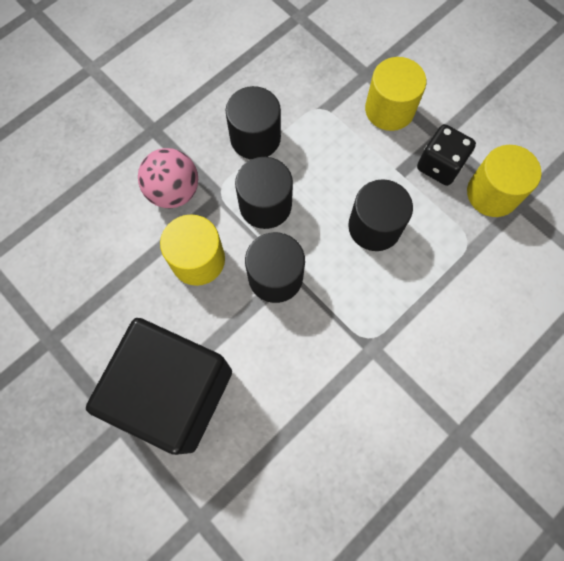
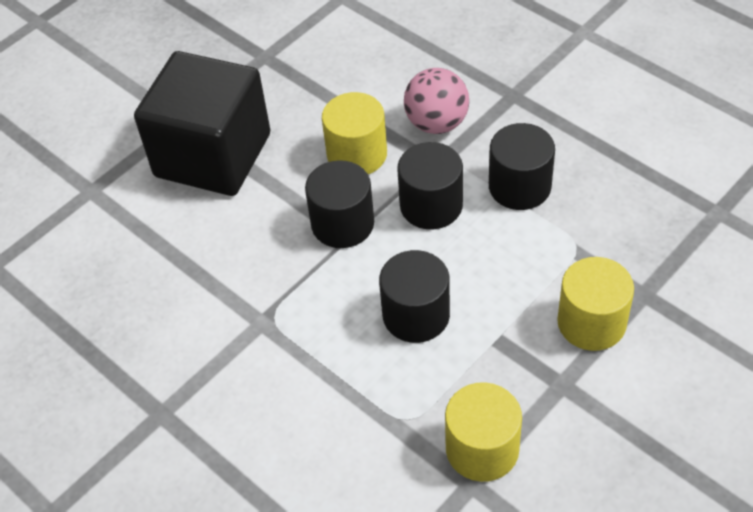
camera: 90 degrees right, 20 degrees down
(439, 165) = (515, 384): black dice -> none

